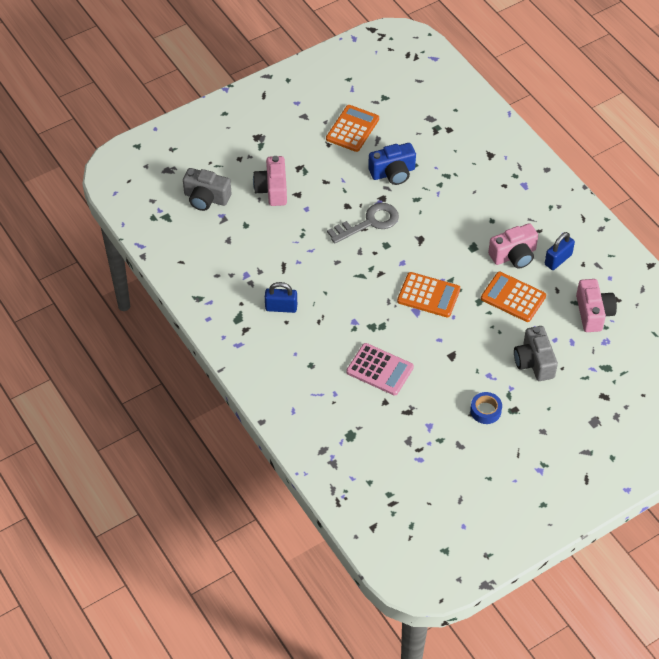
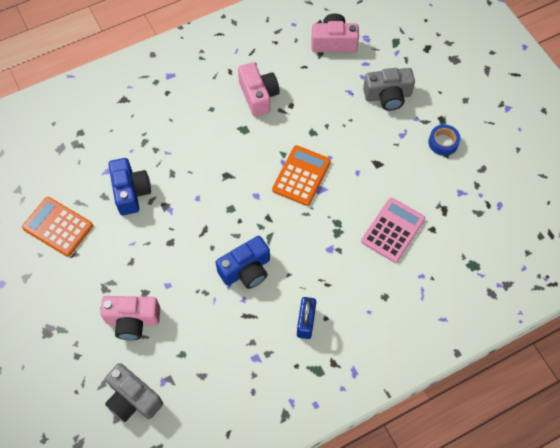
camera: 85 degrees left, 10 degrees up
(206, 198) = (133, 399): grey camera -> grey camera turned 105 degrees clockwise
(326, 261) = (246, 270): none -> blue camera
(369, 222) = (197, 222): grey key -> none
(513, 297) = (310, 103): orange calculator -> none
(558, 260) = (268, 61): blue padlock -> none

